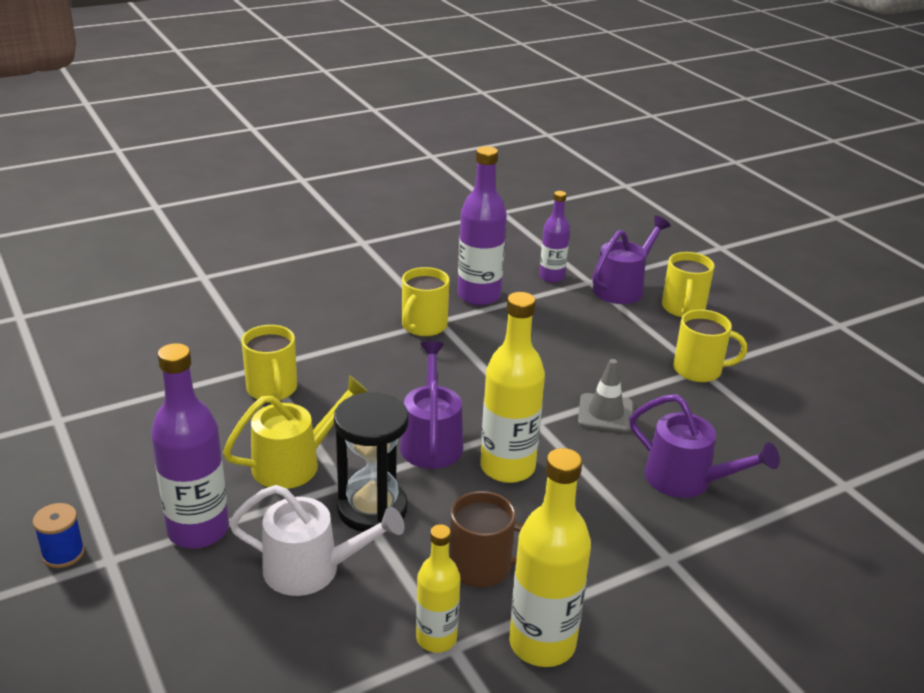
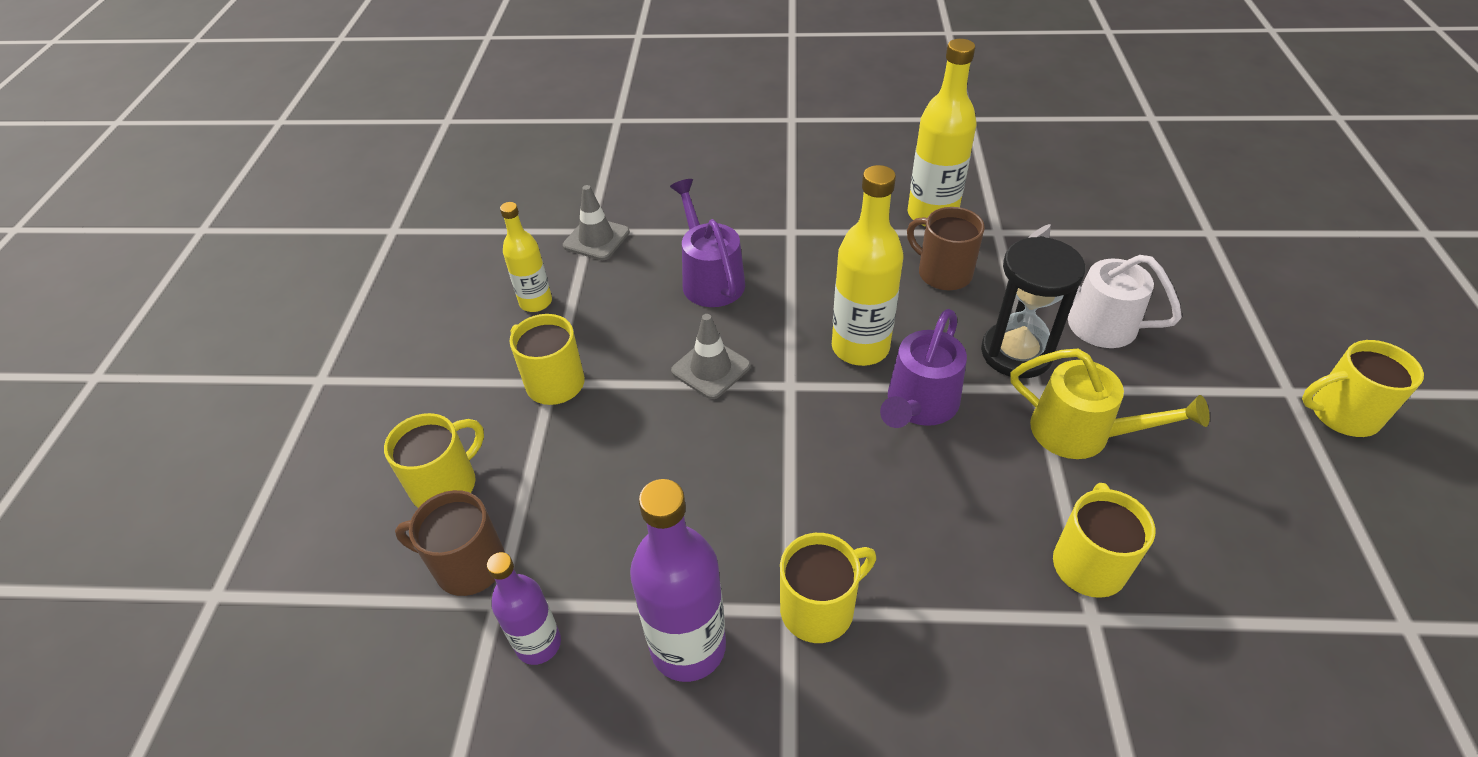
camera: 145 degrees left, 15 degrees up
(63, 554) = (1341, 414): blue spool -> yellow mug
(198, 530) = (1198, 391): purple bottle -> none
(295, 463) = (1082, 433): yellow watering can -> yellow watering can turned 150 degrees counterclockwise
(436, 638) = (1007, 240): yellow bottle -> yellow bottle (536, 302)
(623, 287) = (468, 565): purple watering can -> brown mug
(828, 480) = (596, 239): none -> grey traffic cone

